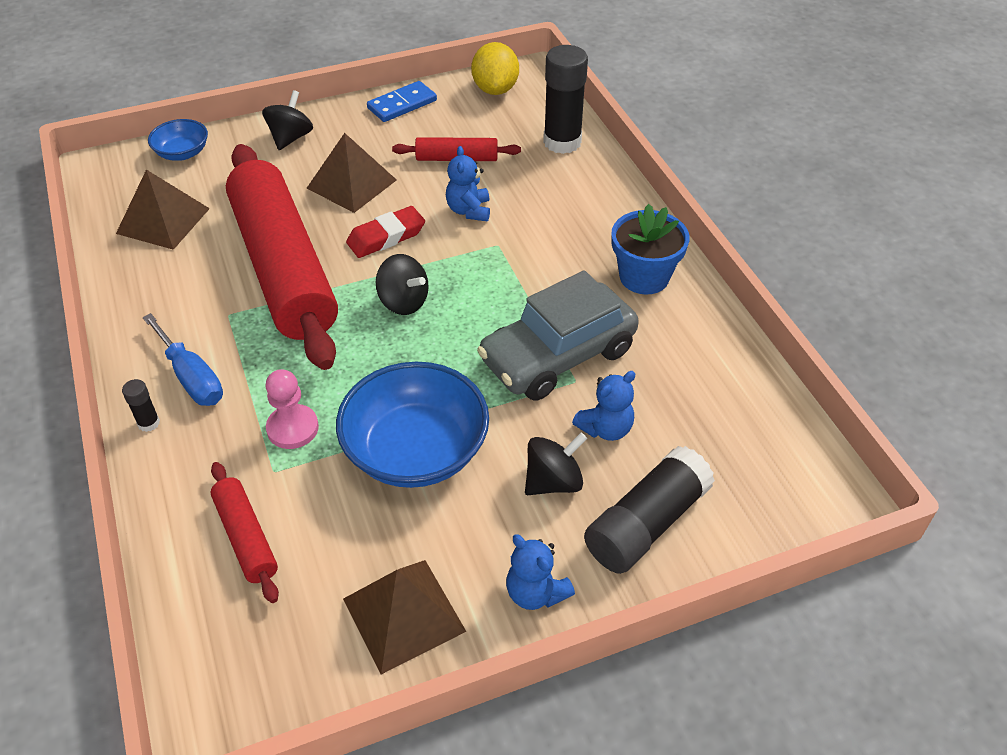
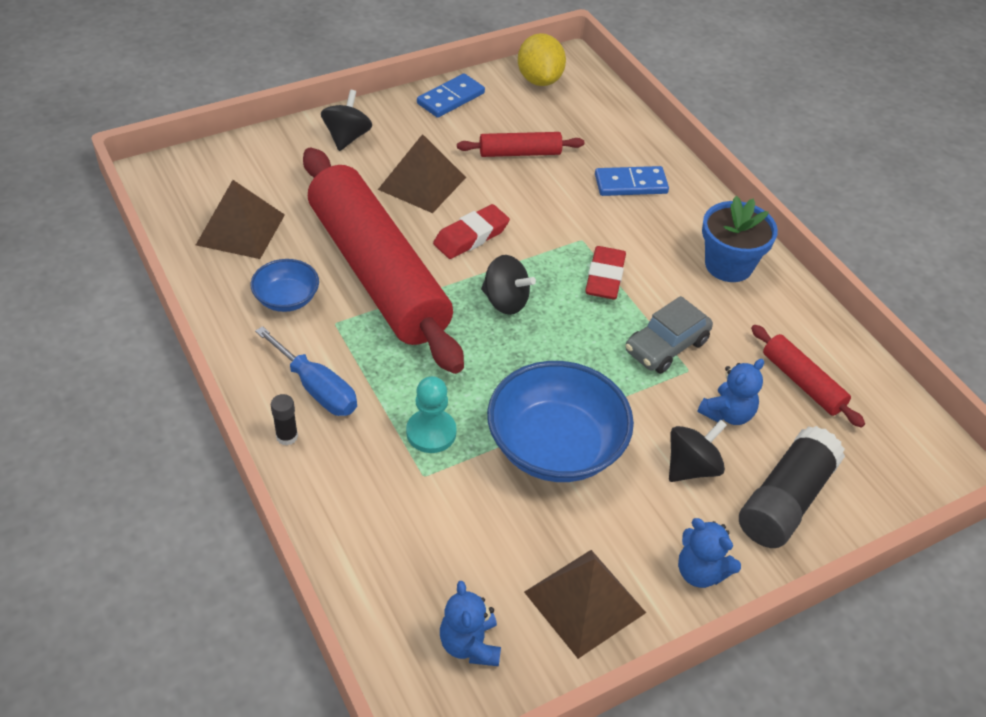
camera: 10 degrees left, 0 degrees up
(182, 153) = (240, 157): blue bowl -> blue bowl (287, 299)
(246, 537) = (415, 541): red rolling pin -> red rolling pin (802, 383)
(292, 428) = (431, 432): pink pawn -> turquoise pawn
(469, 210) = (545, 206): blue teddy bear -> blue teddy bear (470, 644)
(511, 283) = (604, 277): none -> red eraser
(557, 355) = (666, 346): grey car -> grey car, size x0.61
(562, 142) = (618, 132): black glue stick -> none
(562, 192) = (630, 184): none -> blue domino

